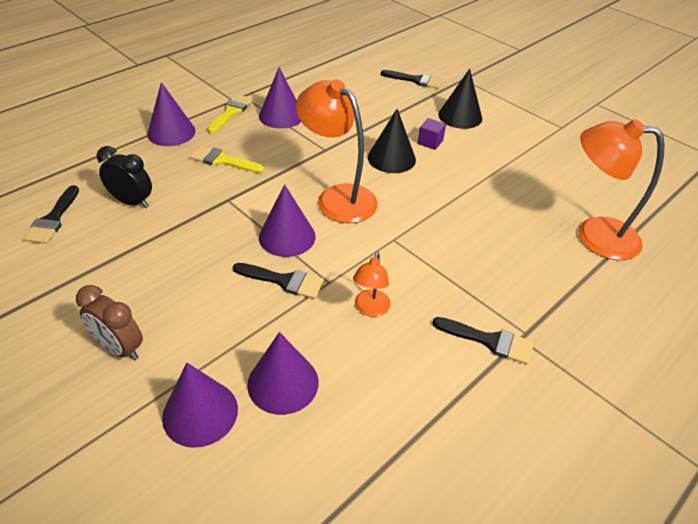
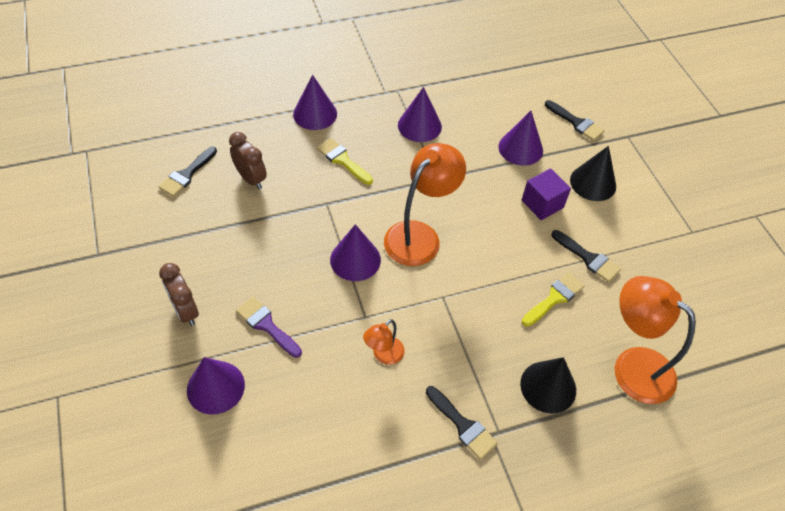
camera: 25 degrees right, 10 degrees up
(132, 202) = (251, 179): black clock -> brown clock
(226, 327) = (266, 325): none -> purple brush
(231, 112) = (377, 107): yellow brush -> yellow brush (554, 298)
(283, 383) = (283, 389): purple cone -> purple cone (520, 148)
(284, 281) = (330, 301): black brush -> black brush (588, 258)
(337, 197) = (419, 235): orange lamp -> orange lamp turned 60 degrees clockwise
(391, 158) = (493, 210): black cone -> black cone (548, 386)
(430, 142) = (542, 204): purple cube -> purple cube, size x1.53

